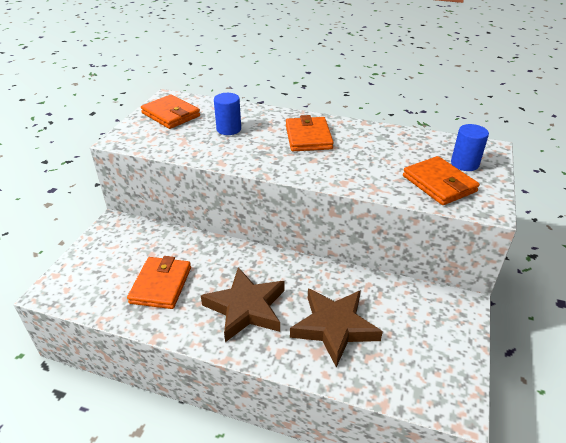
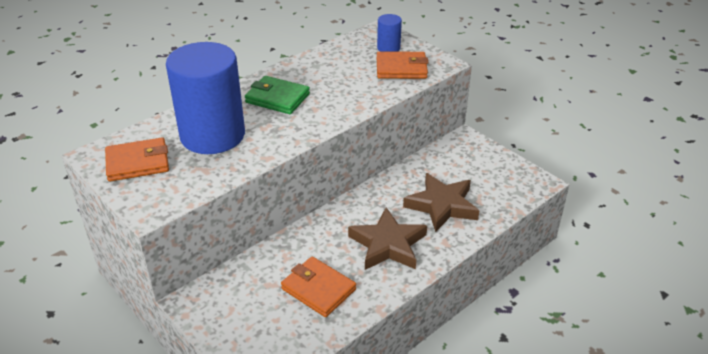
camera: 60 degrees left, 0 degrees up
(229, 129) = (212, 135): blue cylinder -> blue cylinder, size x2.34
(308, 137) = (277, 98): orange wallet -> green wallet

